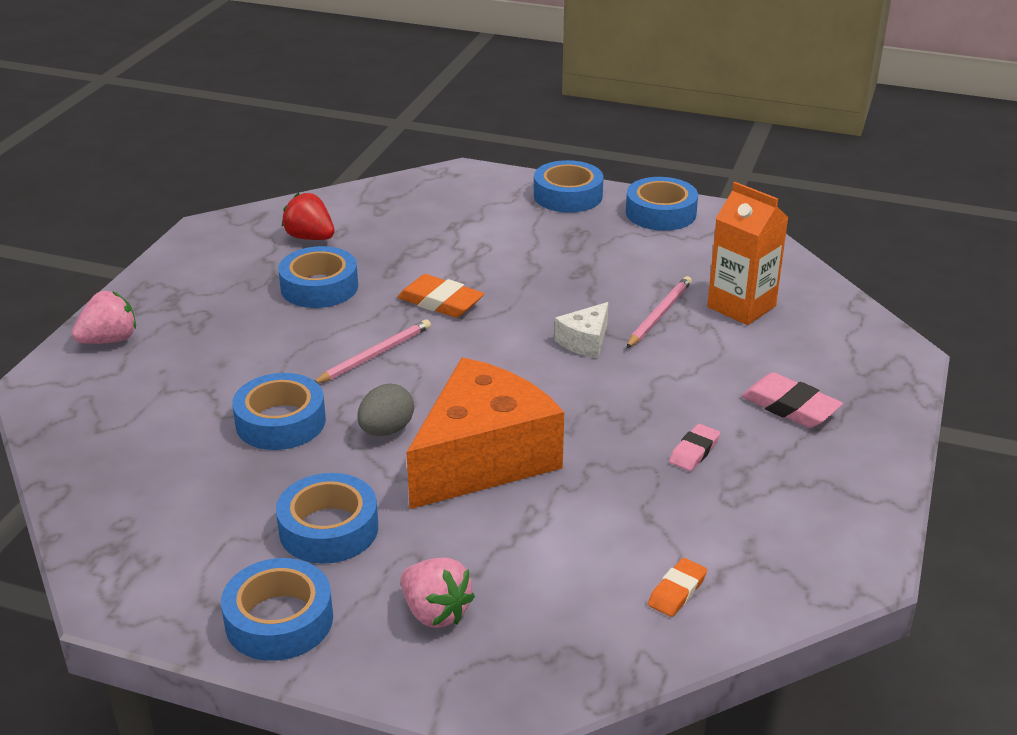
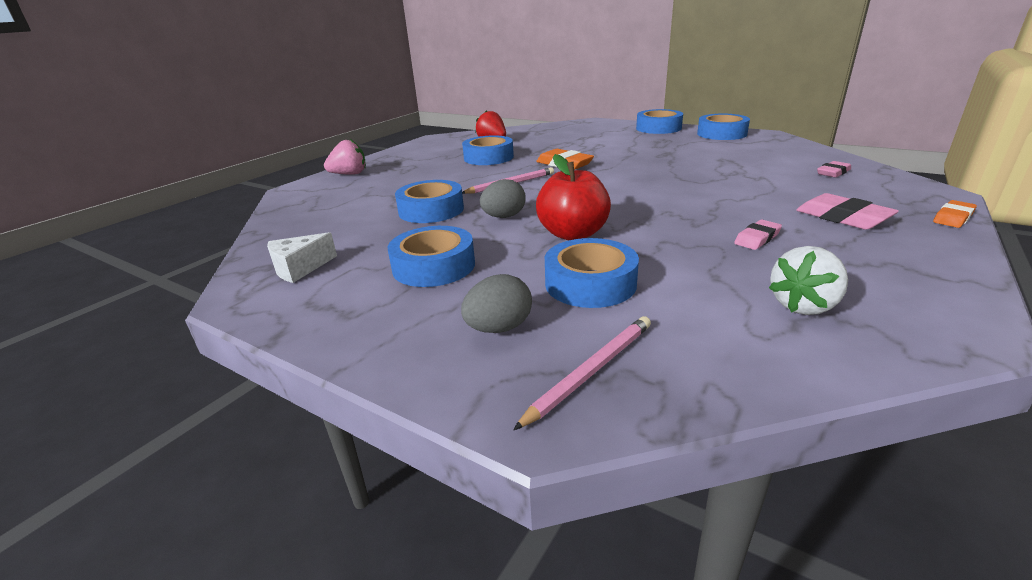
camera: 15 degrees right, 5 degrees down
(279, 620) = (359, 321): blue tape -> blue tape (590, 283)
(435, 612) = (499, 328): pink strawberry -> grey egg
(483, 458) = (573, 234): orange cheese -> red apple
(585, 342) = (664, 182): white cheese -> white cheese (300, 268)
(659, 315) = (722, 171): pink pencil -> pink pencil (591, 371)
(677, 591) = (748, 333): orange eraser -> orange eraser (953, 218)
(730, 550) = (803, 305): none -> white strawberry
(741, 306) = (787, 169): orange carton -> none
(795, 312) = (833, 172): none -> pink eraser

